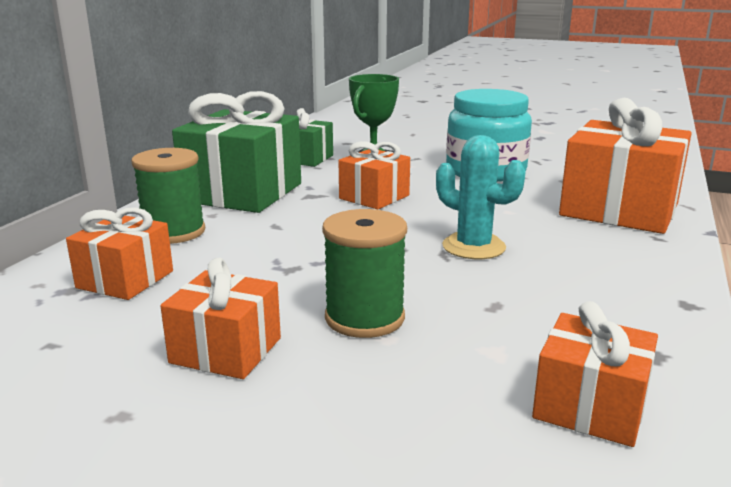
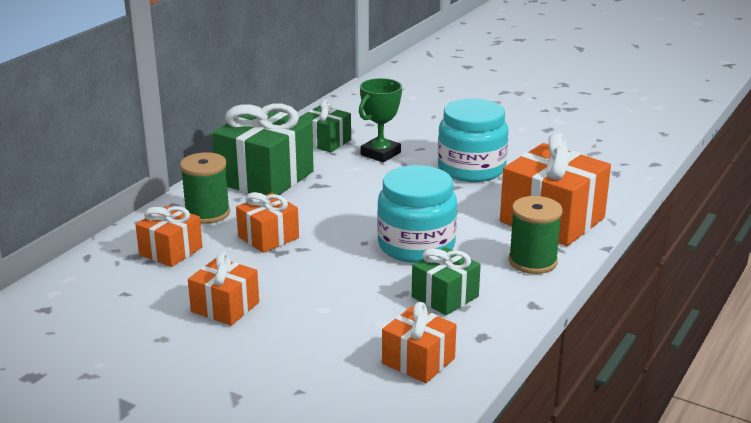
camera: 10 degrees right, 5 degrees up
(364, 318) = (315, 294): green spool -> green spool (532, 261)
(374, 197) = (365, 191): orange gift -> orange gift (268, 237)
(473, 247) = (416, 245): turquoise cactus -> turquoise jar
(558, 305) = (445, 297): none -> green gift

